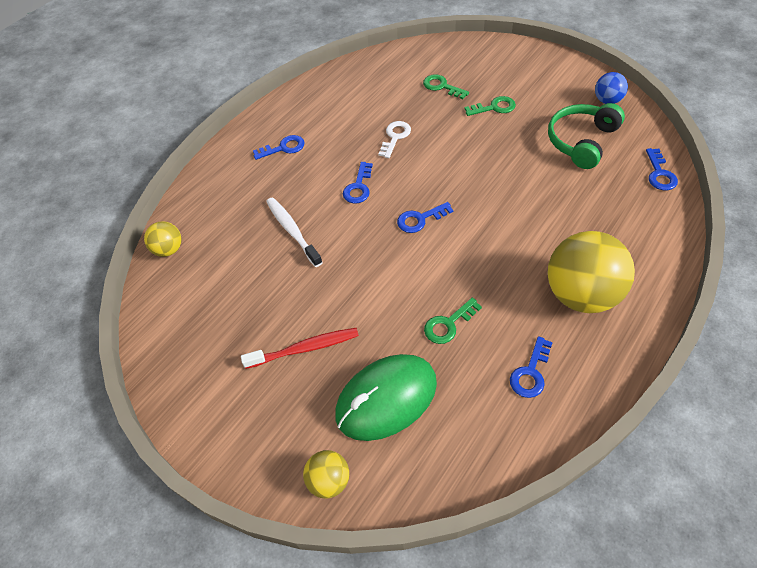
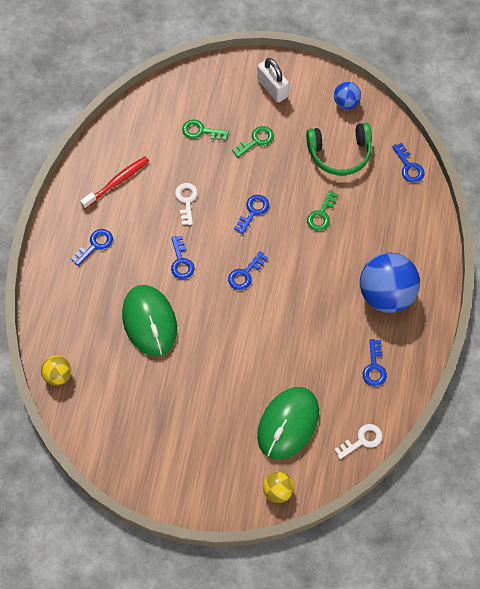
camera: 30 degrees left, 10 degrees up
(292, 231) = (149, 322): white toothbrush -> green mouse
(304, 348) = (213, 412): red toothbrush -> red toothbrush (117, 182)
(448, 324) = (305, 354): green key -> green key (321, 215)
(459, 165) = (253, 211): none -> blue key
(474, 460) = (362, 440): none -> white key
(532, 71) = (272, 88): none -> white padlock
(581, 141) = (340, 154): green headphones -> green headphones turned 105 degrees counterclockwise
(581, 294) = (386, 295): yellow ball -> blue ball

